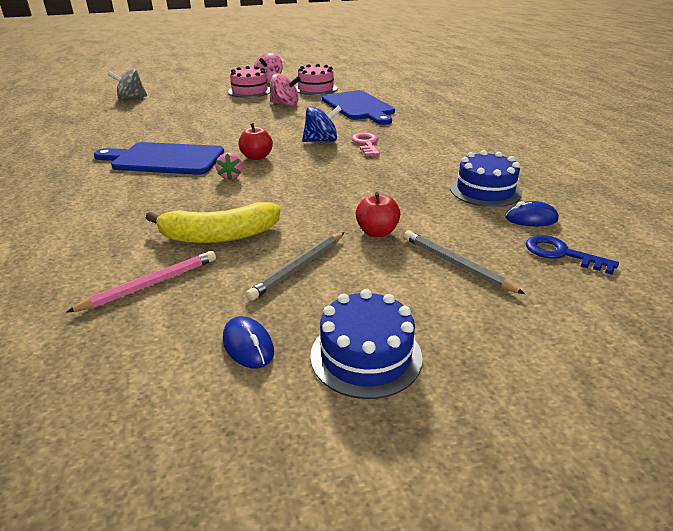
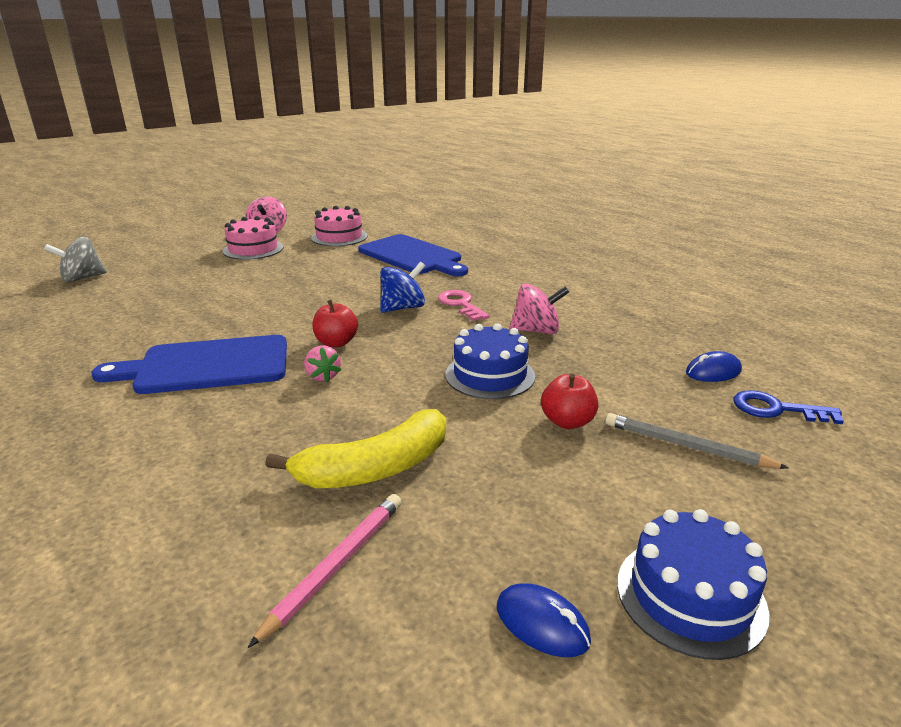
camera: 20 degrees left, 5 degrees down
(285, 104) = (316, 263): pink spinning top -> pink spinning top (536, 331)
(298, 267) = (514, 492): grey pencil -> none
(485, 191) = (640, 345): blue cake -> blue cake (490, 375)

